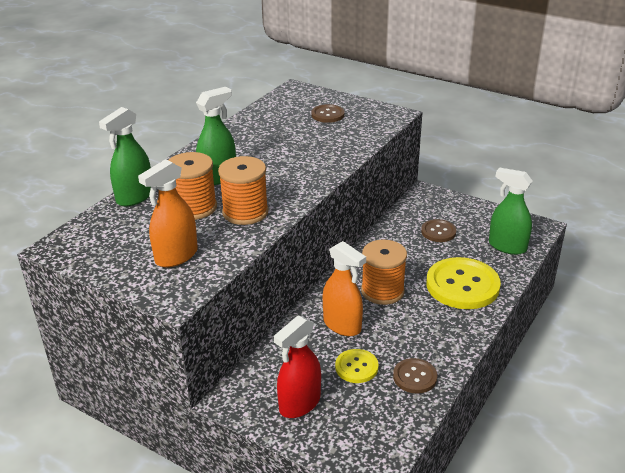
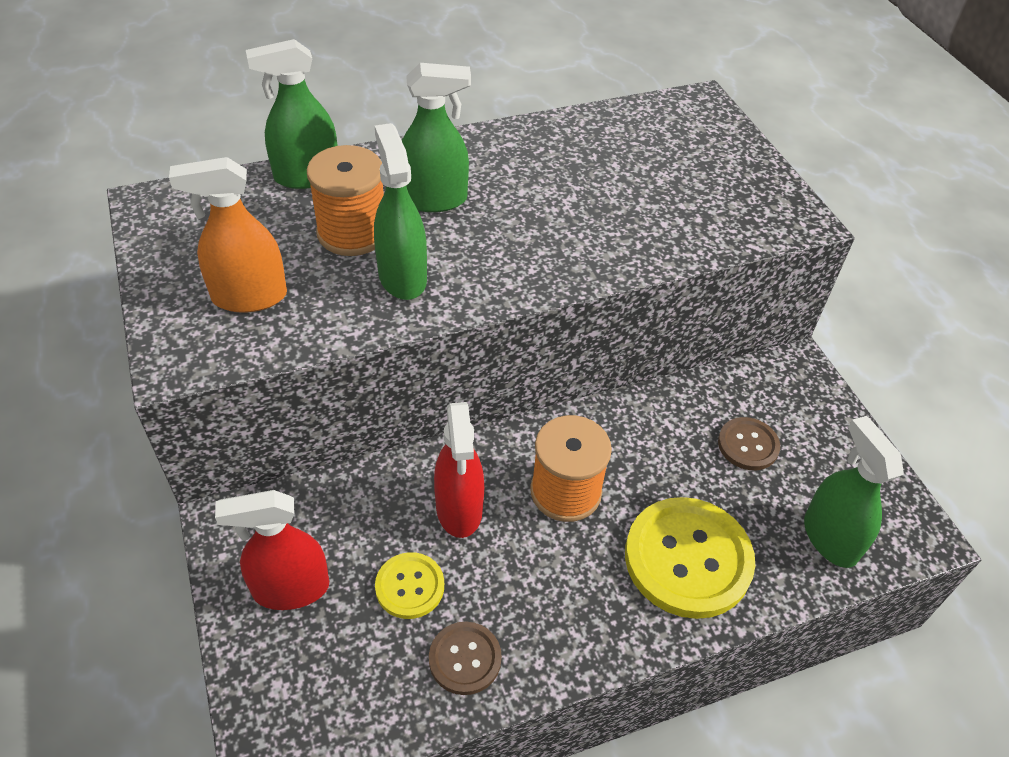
camera: 35 degrees right, 15 degrees up
(245, 212) = (402, 277): orange spool -> green spray bottle
(328, 115) = (697, 170): brown button -> none
(342, 325) = (459, 509): orange spray bottle -> red spray bottle

